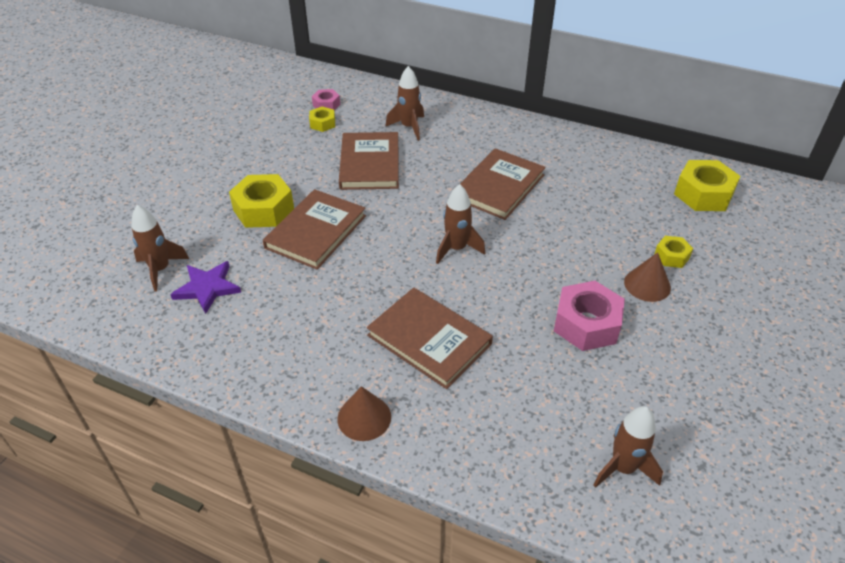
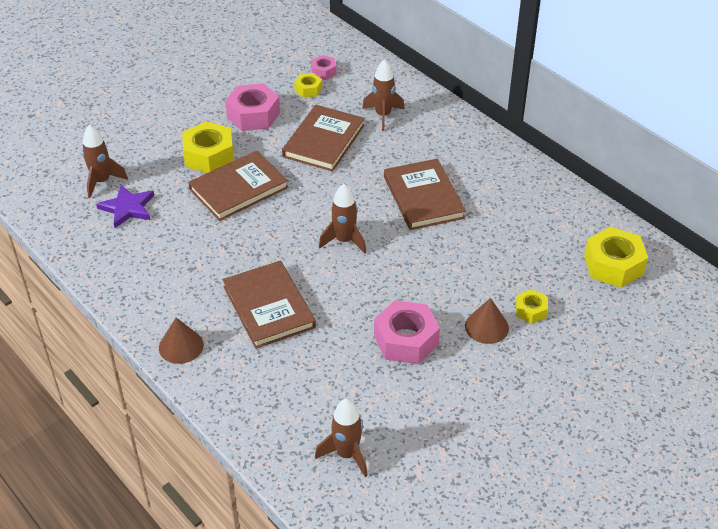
camera: 25 degrees right, 0 degrees up
(284, 160) = (253, 115): none -> pink nut
(499, 186) = (423, 197): brown book -> brown book turned 75 degrees counterclockwise

